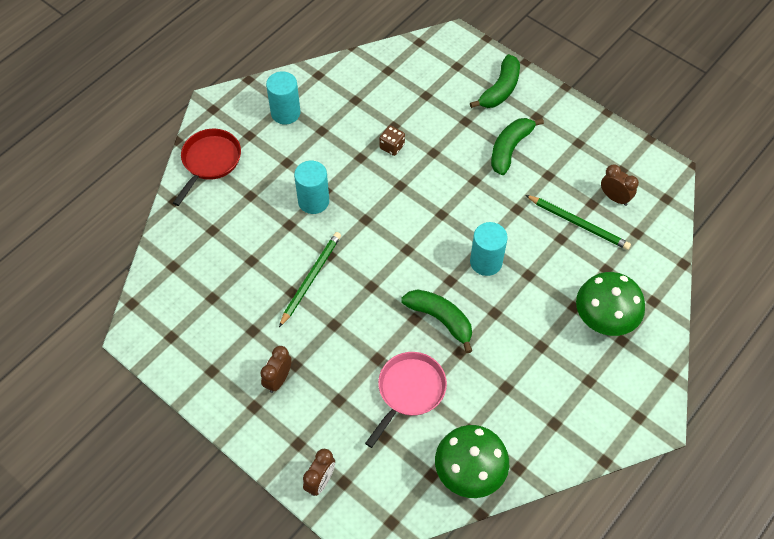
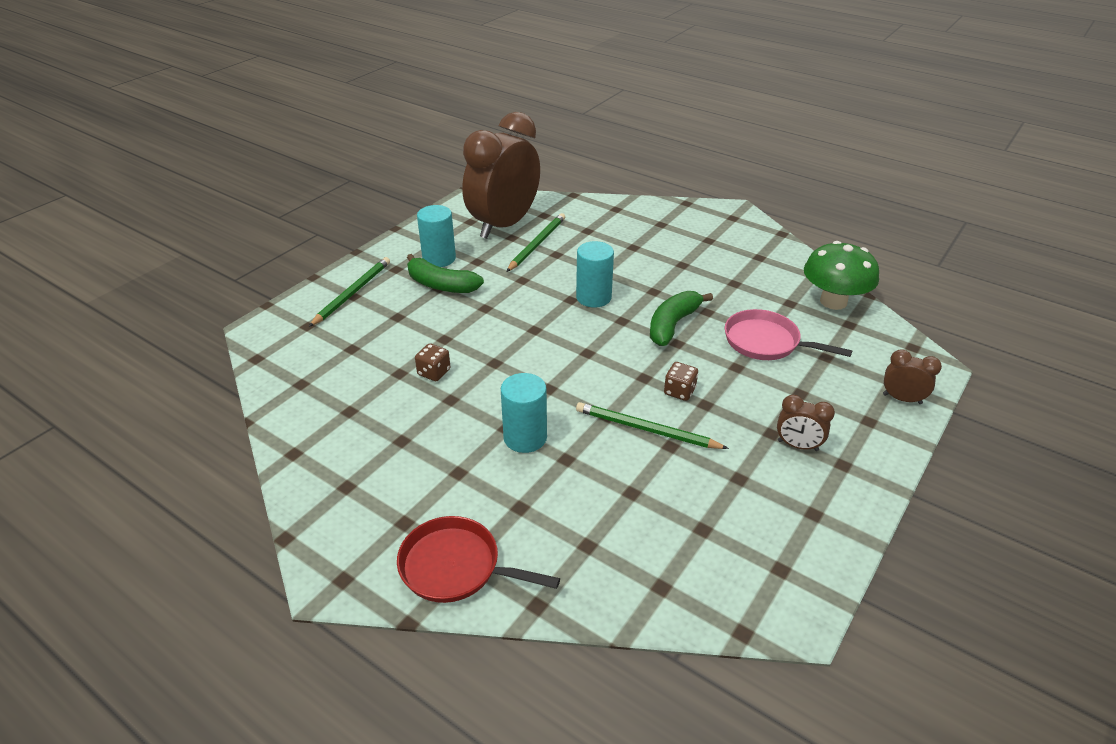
camera: 95 degrees left, 20 degrees down
(285, 113) = (364, 483): turquoise cylinder -> turquoise cylinder (439, 258)
(351, 308) = (679, 391): none -> brown dice
(500, 89) = (352, 293): green banana -> green pencil
(604, 319) = (642, 232): green mushroom -> none
(614, 198) = (504, 225): brown clock -> brown clock, size x2.48

